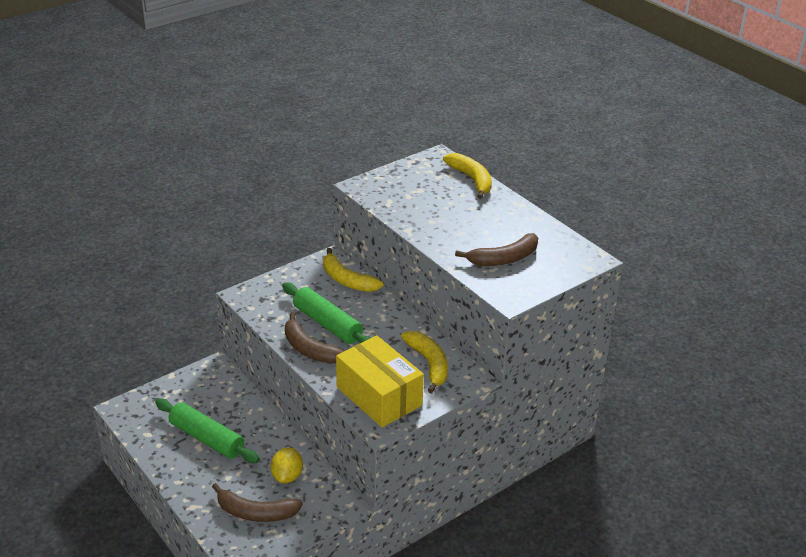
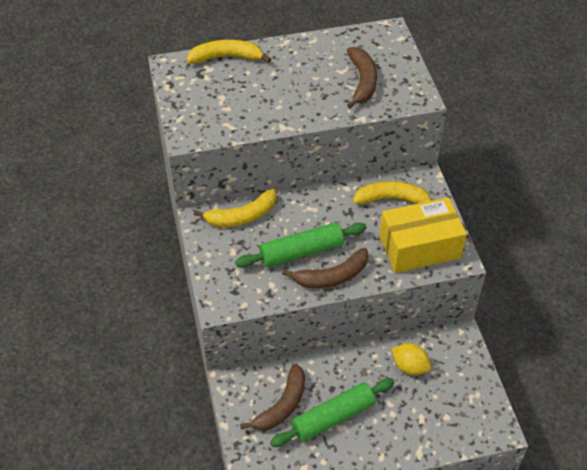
camera: 65 degrees left, 15 degrees up
(256, 512) = (445, 404): brown banana -> brown banana (282, 405)

